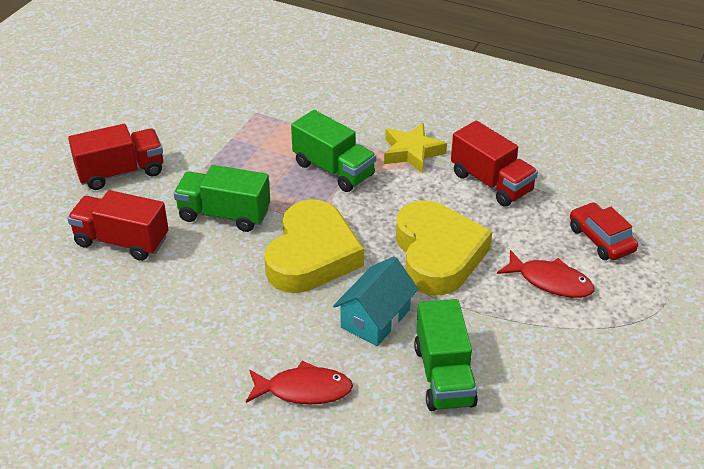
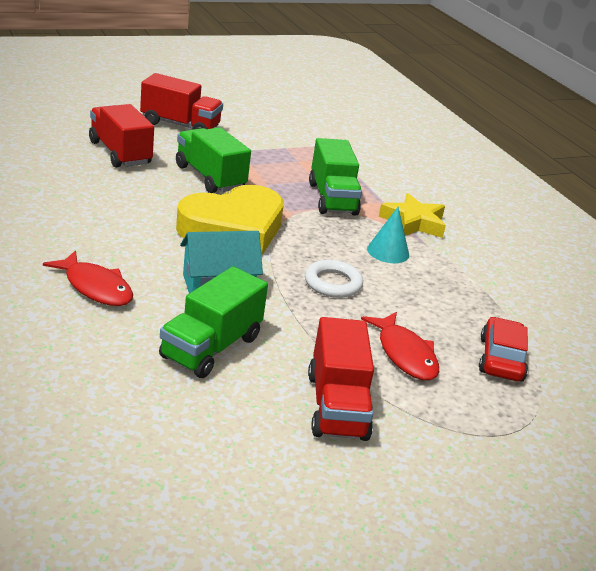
camera: 35 degrees right, 10 degrees down
(432, 195) = (388, 251): none -> turquoise cone
(437, 254) = (333, 283): yellow heart -> white ring
(491, 182) = (454, 272): red truck -> red truck (337, 406)

